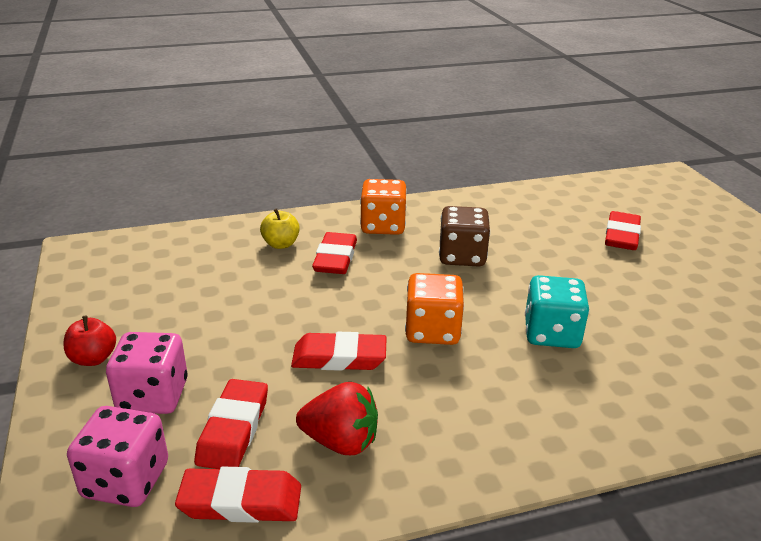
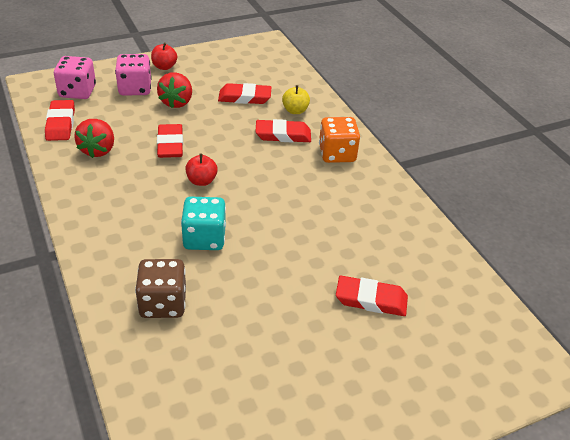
camera: 80 degrees right, 10 degrees up
(219, 347) = (177, 102): none -> red strawberry
(233, 429) = (109, 115): red eraser -> red eraser (244, 97)
(432, 331) = (201, 181): orange dice -> red apple
(462, 256) = (302, 195): brown dice -> brown dice (163, 303)

